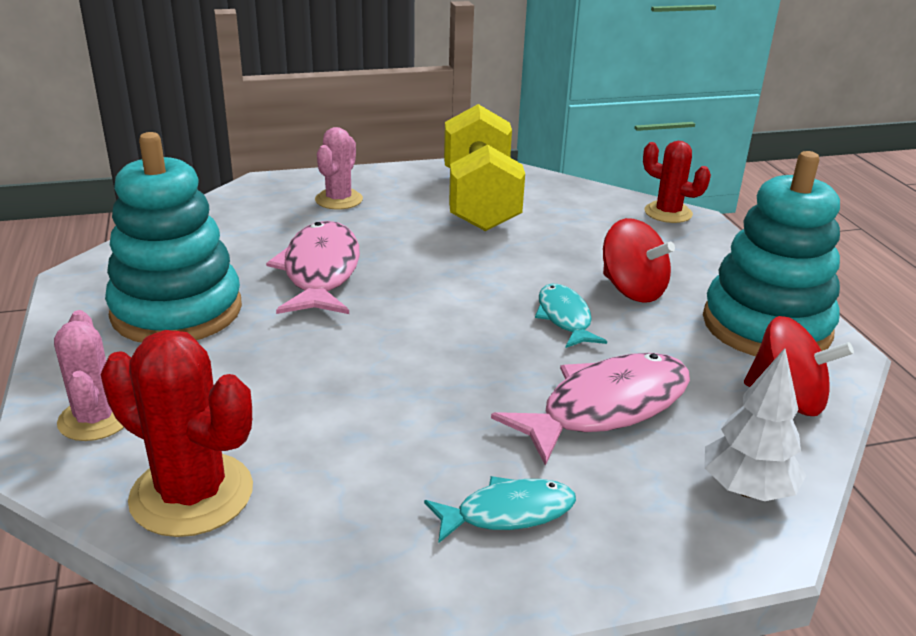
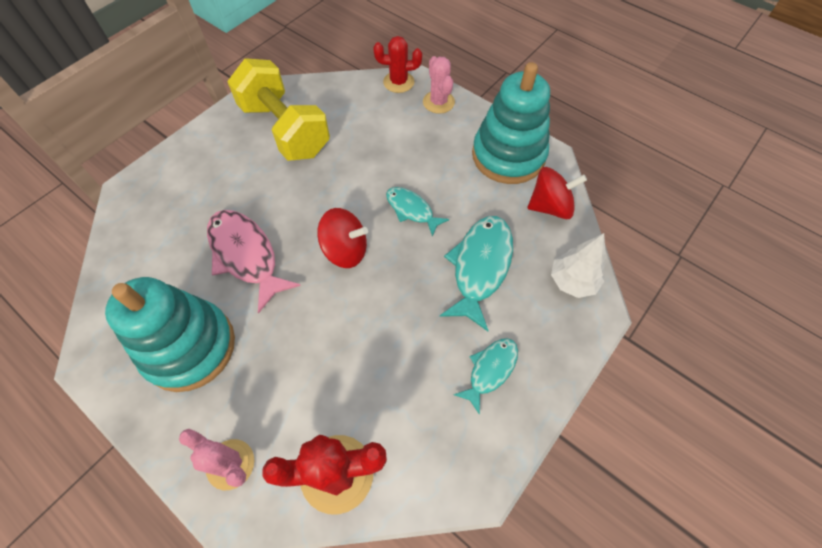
camera: 35 degrees left, 30 degrees up
(339, 200) = (195, 179): pink cactus -> pink cactus (438, 102)
(606, 408) = (480, 267): pink fish -> turquoise fish
(632, 290) = (428, 165): red spinning top -> red spinning top (345, 250)

